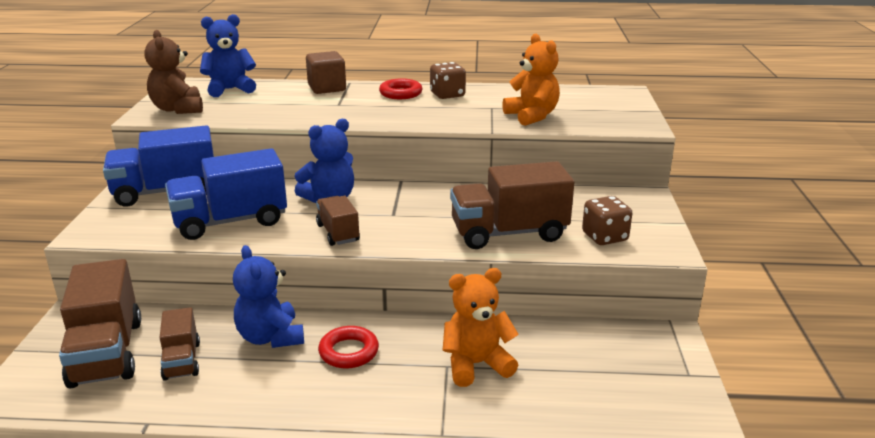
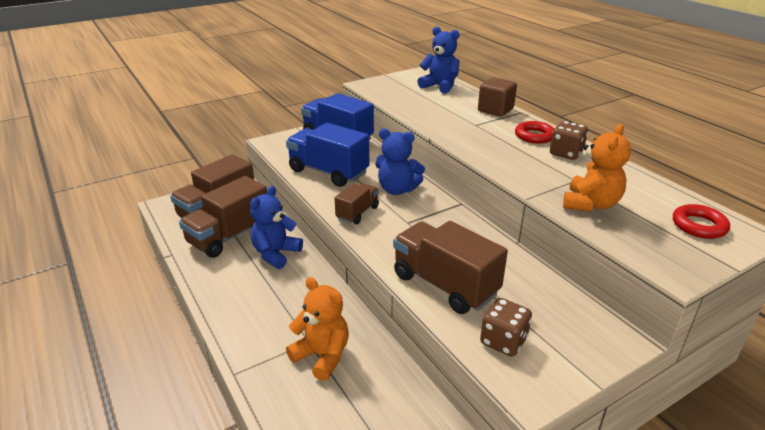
camera: 55 degrees right, 5 degrees up
(178, 109) = (388, 87): brown teddy bear -> none
(182, 361) = (229, 236): brown truck -> brown truck, size x1.81
(349, 352) = (287, 291): red ring -> red ring (699, 226)

